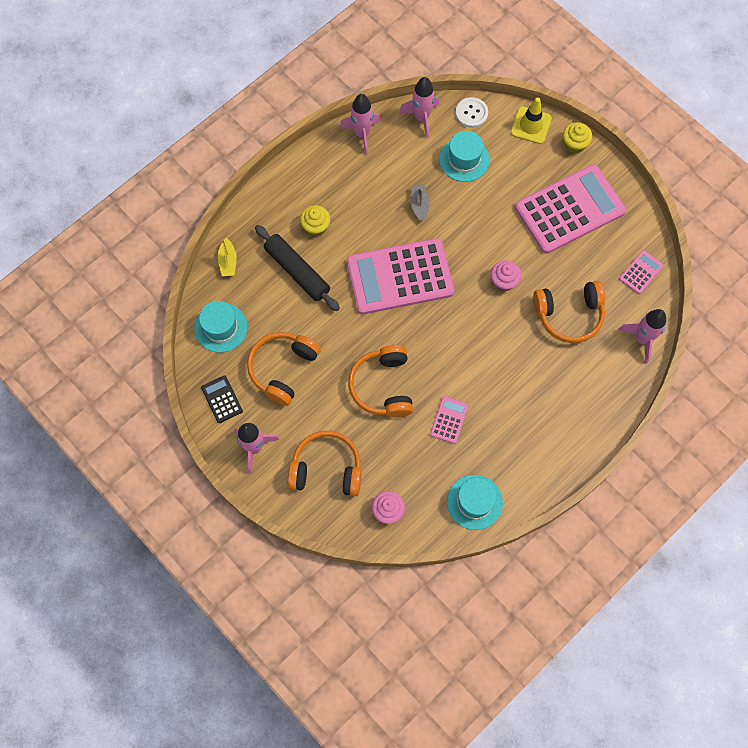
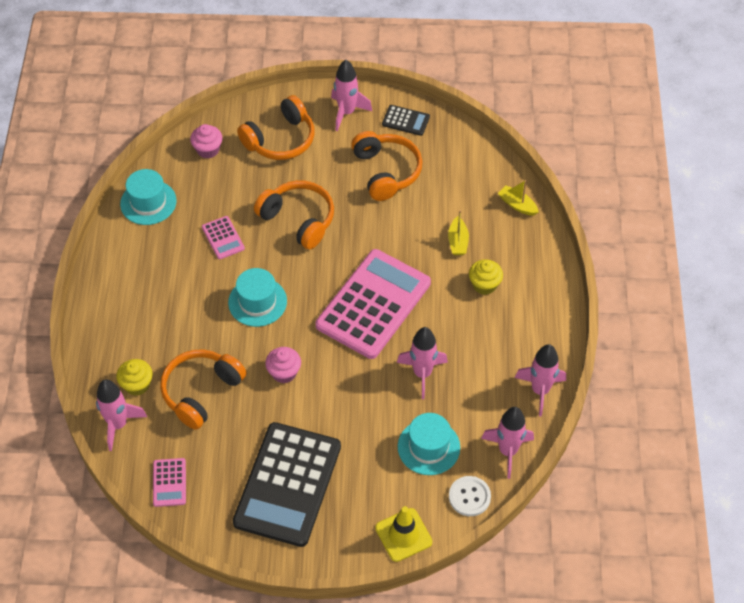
camera: 135 degrees right, 15 degrees down
(221, 327) = (464, 160): turquoise hat -> turquoise hat (257, 302)
(297, 271) = (458, 241): black rolling pin -> yellow boat
(419, 205) = (422, 374): grey boat -> pink rocket
(569, 209) = (287, 484): pink calculator -> black calculator
(574, 144) = (344, 553): yellow cupcake -> yellow cupcake (137, 385)

